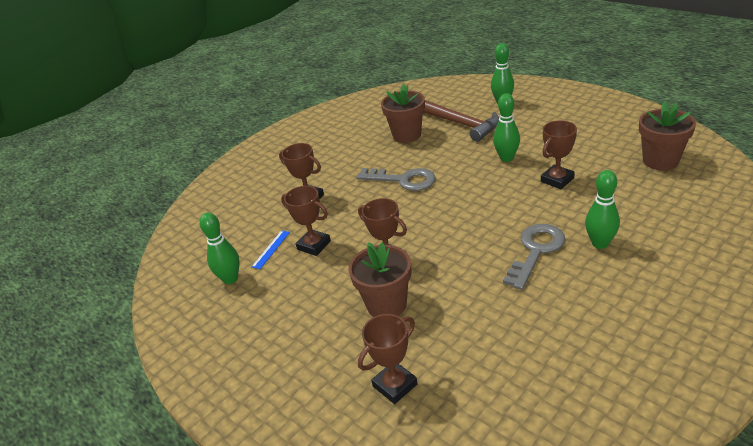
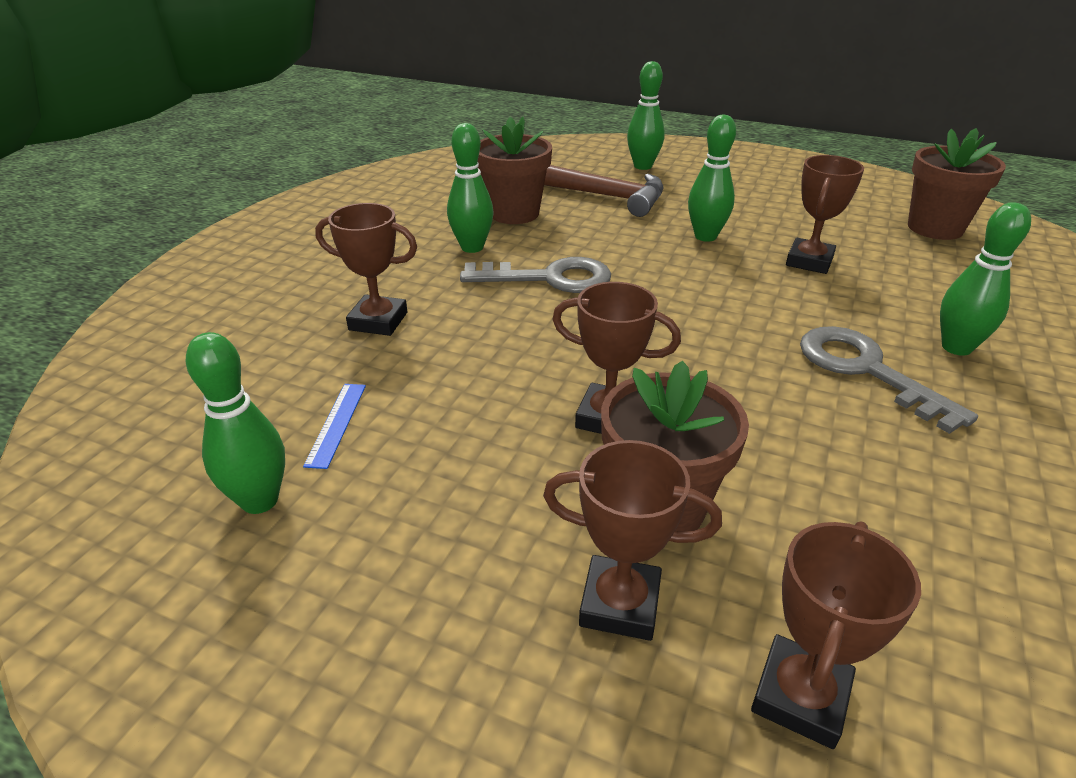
camera: 25 degrees left, 0 degrees up
(314, 245) = (432, 405): brown trophy -> brown trophy (620, 604)
(373, 157) = (472, 247): none -> green bowling pin
(536, 251) = (866, 370): grey key -> grey key turned 45 degrees counterclockwise

